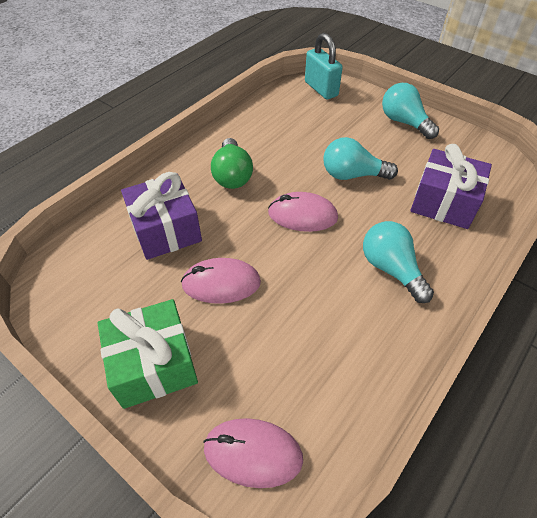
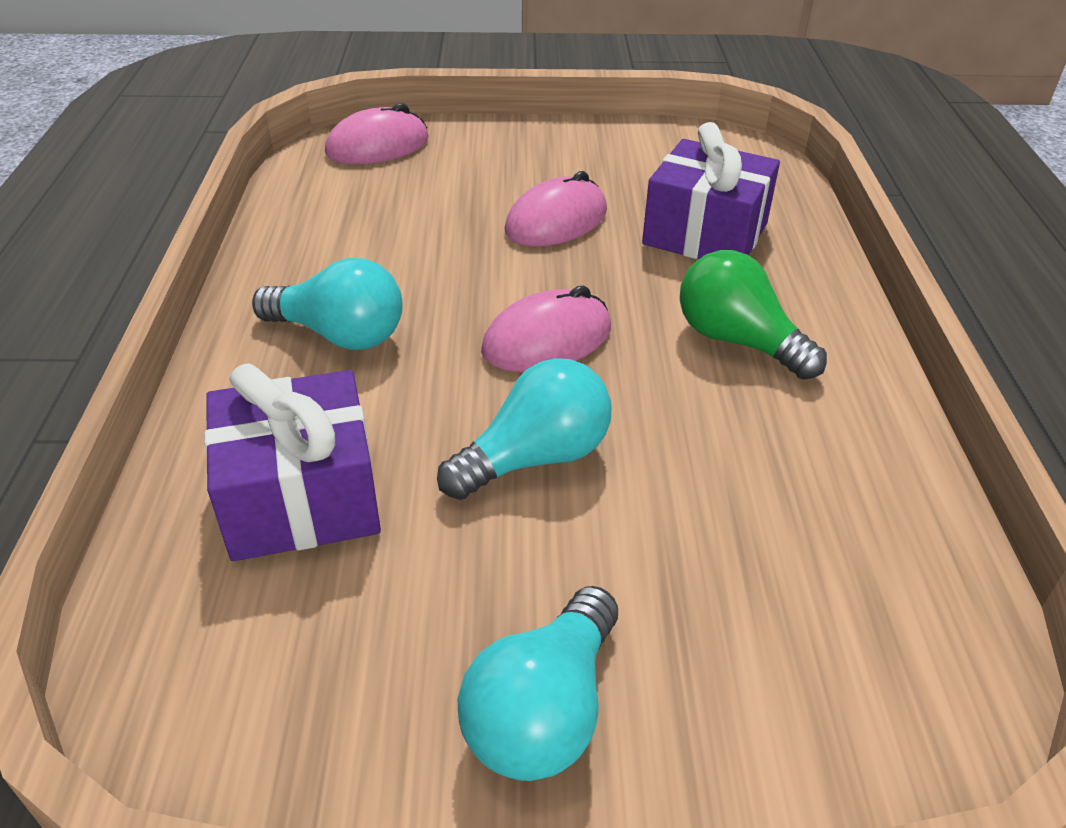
camera: 140 degrees right, 10 degrees down
(154, 364) = (536, 149): green gift -> none
(321, 89) = (894, 699): turquoise padlock -> none
(404, 122) = (543, 711): turquoise light bulb -> turquoise light bulb turned 105 degrees clockwise

